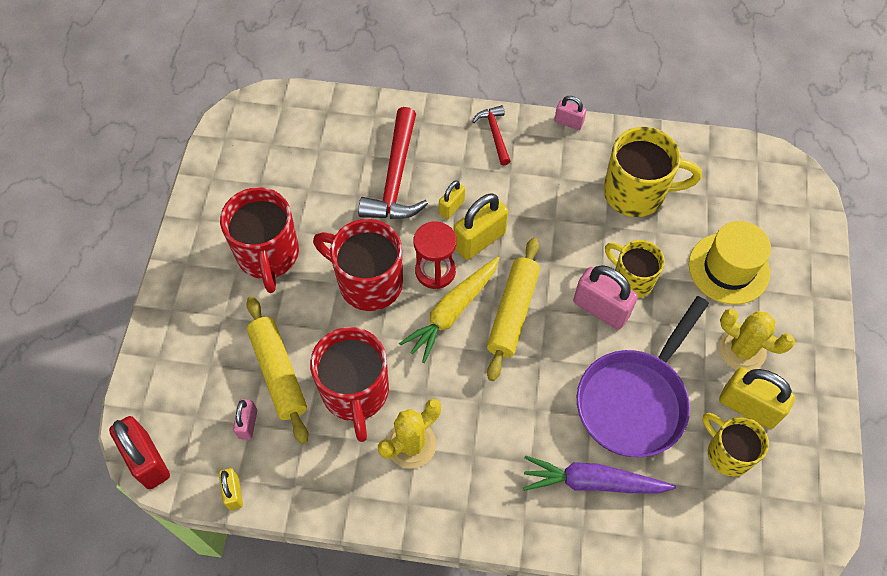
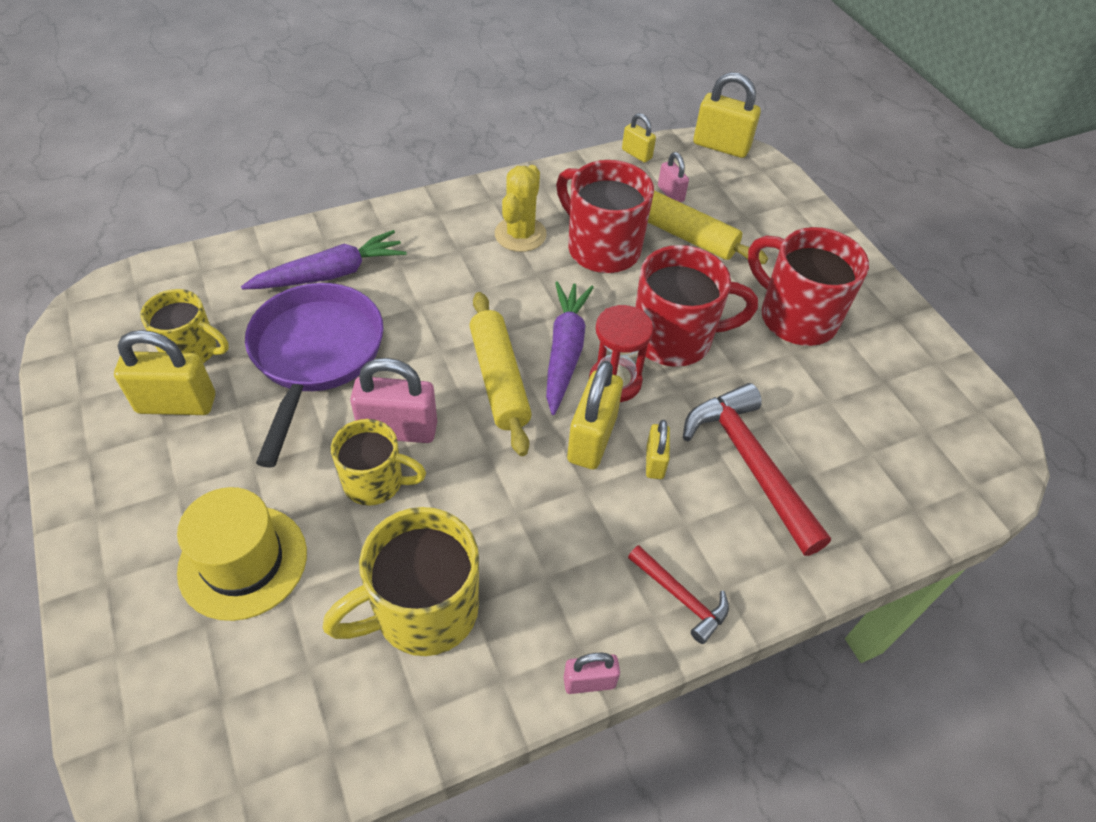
camera: 145 degrees right, 10 degrees down
(147, 460) = (721, 146): red padlock -> yellow padlock
(452, 312) = (565, 351): yellow carrot -> purple carrot
(742, 350) = (198, 462): yellow cactus -> none

